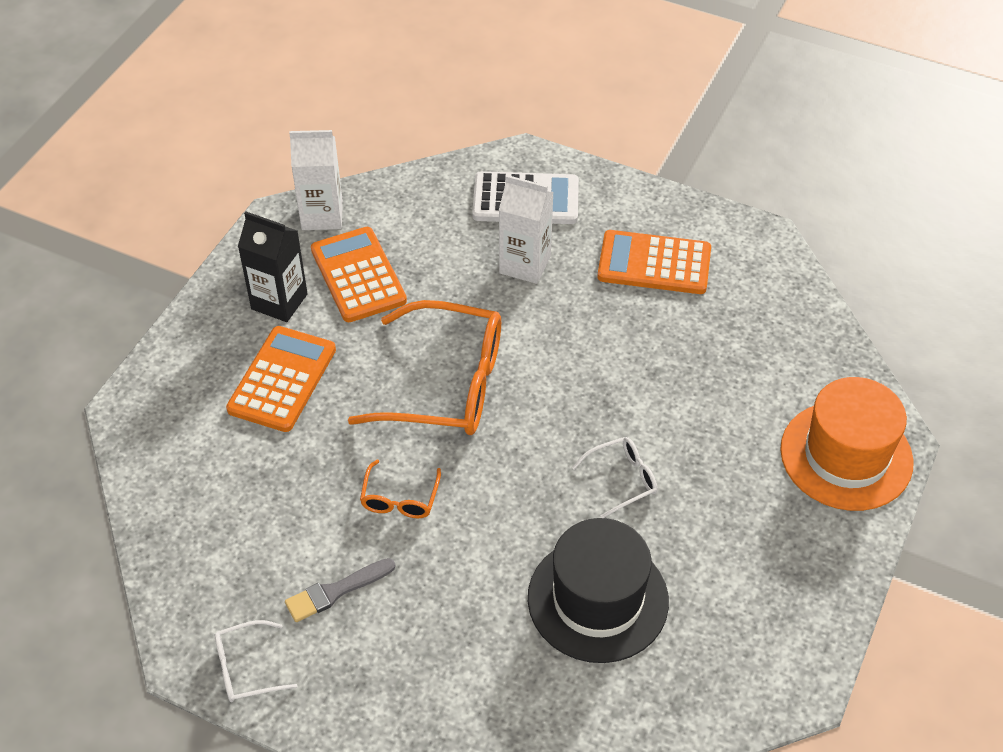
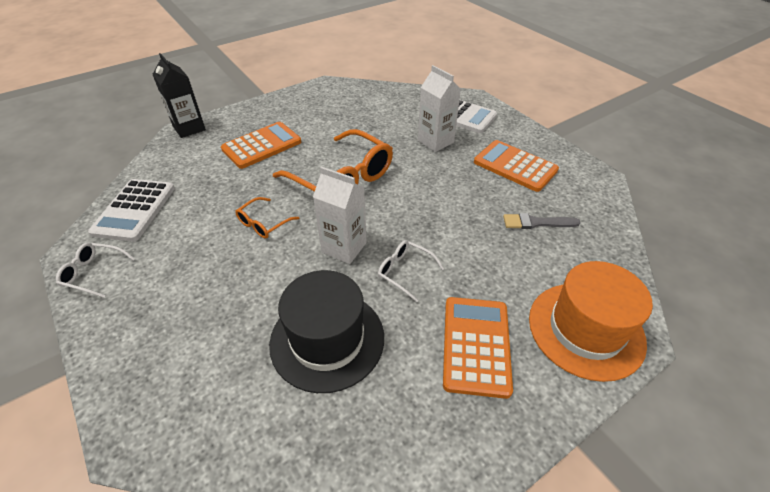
camera: 30 degrees right, 5 degrees down
(202, 564) = (134, 210): none -> white calculator
(279, 301) = (294, 115): black carton -> black carton (189, 128)
(322, 215) = (348, 90): white carton -> white carton (344, 247)
(336, 591) = (181, 255): grey brush -> grey brush (536, 223)
(358, 275) = (342, 117): orange calculator -> orange calculator (476, 345)
(622, 479) = (405, 272): white glasses -> white glasses turned 150 degrees counterclockwise

